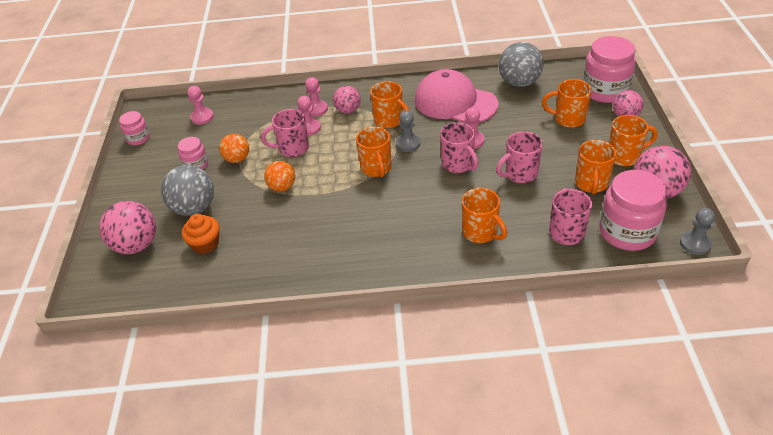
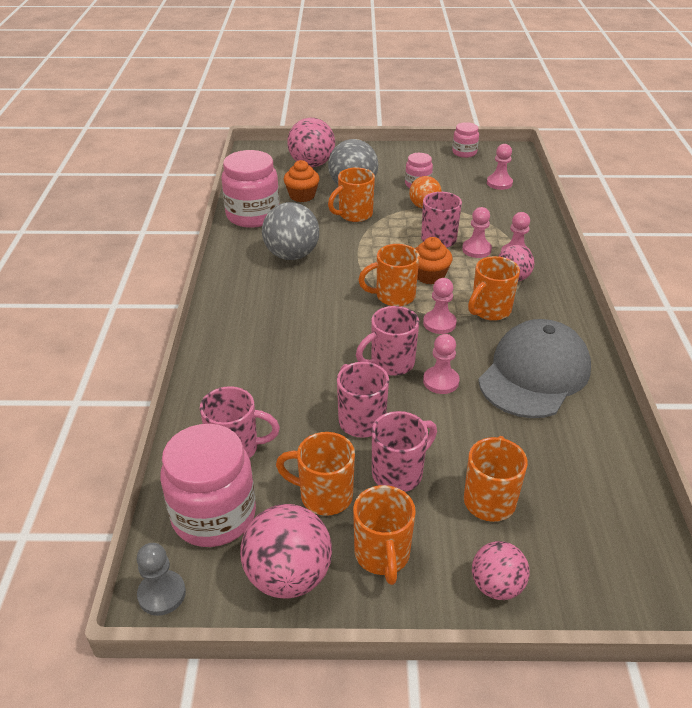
camera: 90 degrees right, 5 degrees down
(282, 187) = (373, 234): orange ball -> none
(347, 151) = (429, 276): none -> orange cupcake
(408, 144) = (439, 323): grey pawn -> pink pawn
(455, 102) = (534, 374): pink cap -> grey cap
(481, 233) = (259, 370): orange mug -> orange mug (354, 215)
(519, 82) = (595, 454): grey ball -> grey ball (292, 255)
(561, 154) = (399, 473): none -> pink mug
(605, 91) = (579, 573): pink jar -> pink jar (253, 215)

